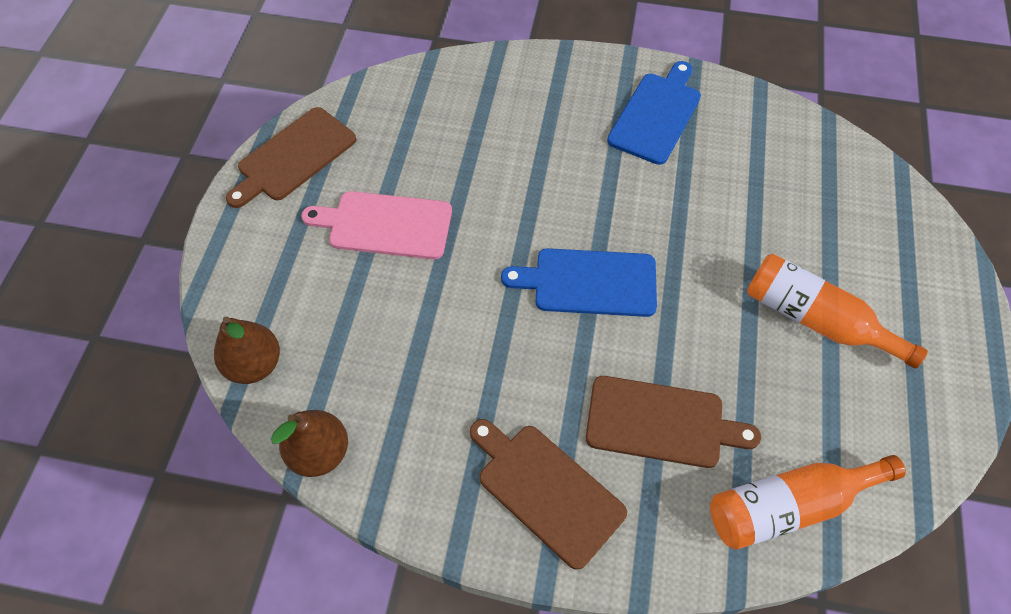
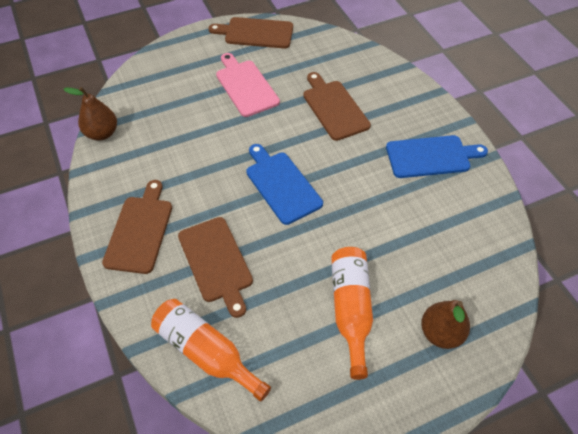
camera: 55 degrees right, 5 degrees down
(254, 365) = (131, 86): brown pear -> brown pear (440, 333)
(507, 156) = (334, 108): none -> brown cutting board

